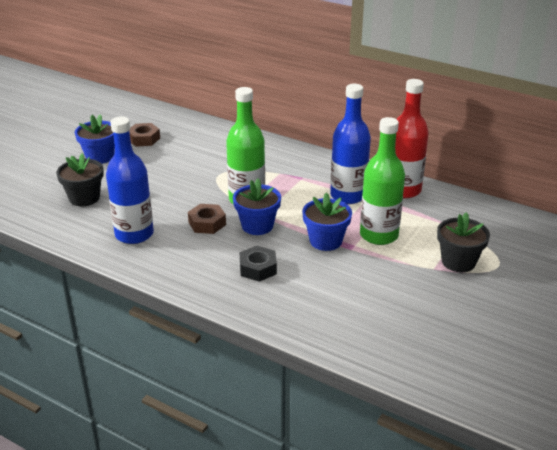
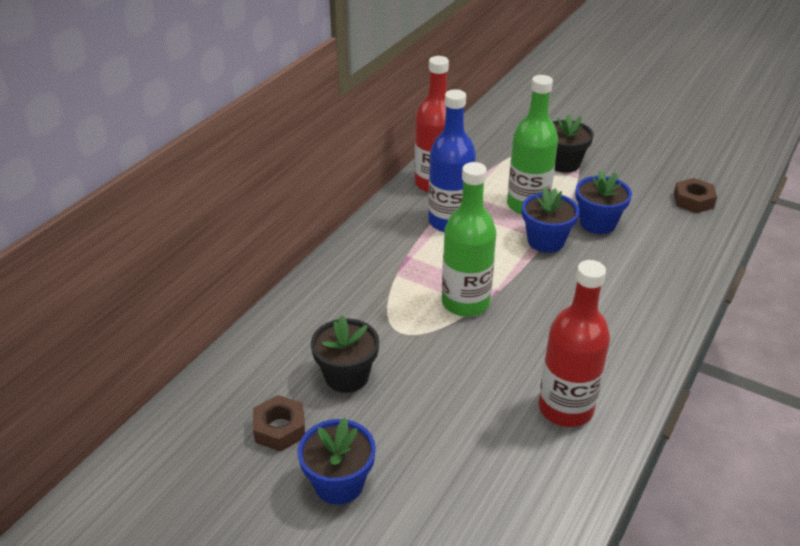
camera: 90 degrees left, 5 degrees up
(84, 198) = (476, 483): black flower pot -> black flower pot (347, 376)
(134, 234) = (565, 408): blue bottle -> red bottle
(207, 223) = (526, 337): brown nut -> brown nut (693, 201)
(257, 226) = (524, 292): blue flower pot -> blue flower pot (597, 223)
(258, 268) = (610, 291): black nut -> none

